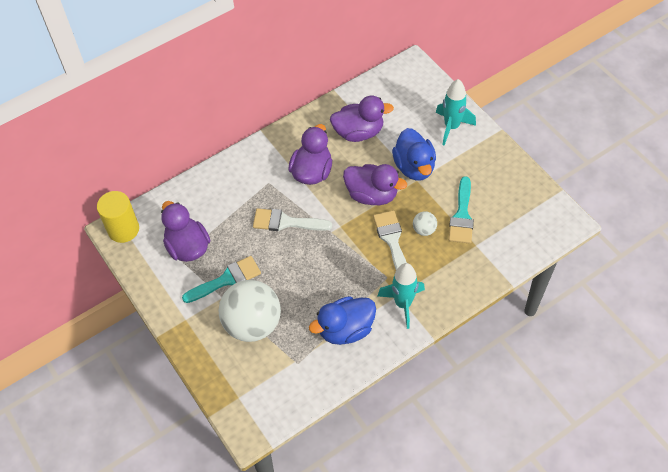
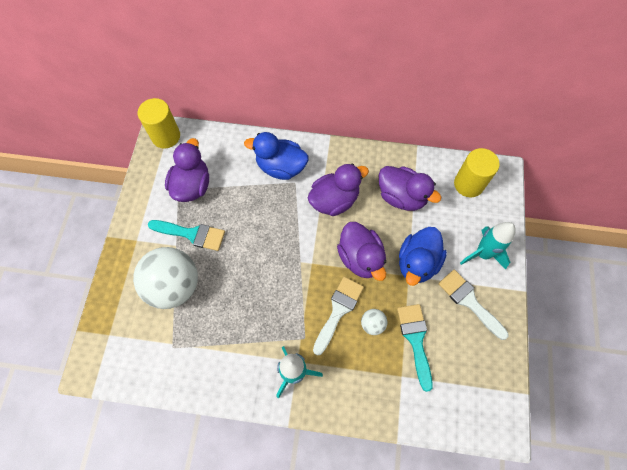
camera: 40 degrees right, 10 degrees up
(286, 222) = (276, 225): white brush -> white brush (469, 301)
(345, 329) = (231, 353): blue duck -> blue duck (281, 167)
(397, 89) = (468, 184): none -> yellow cylinder
(462, 216) = (415, 339): turquoise brush -> turquoise brush turned 120 degrees clockwise

